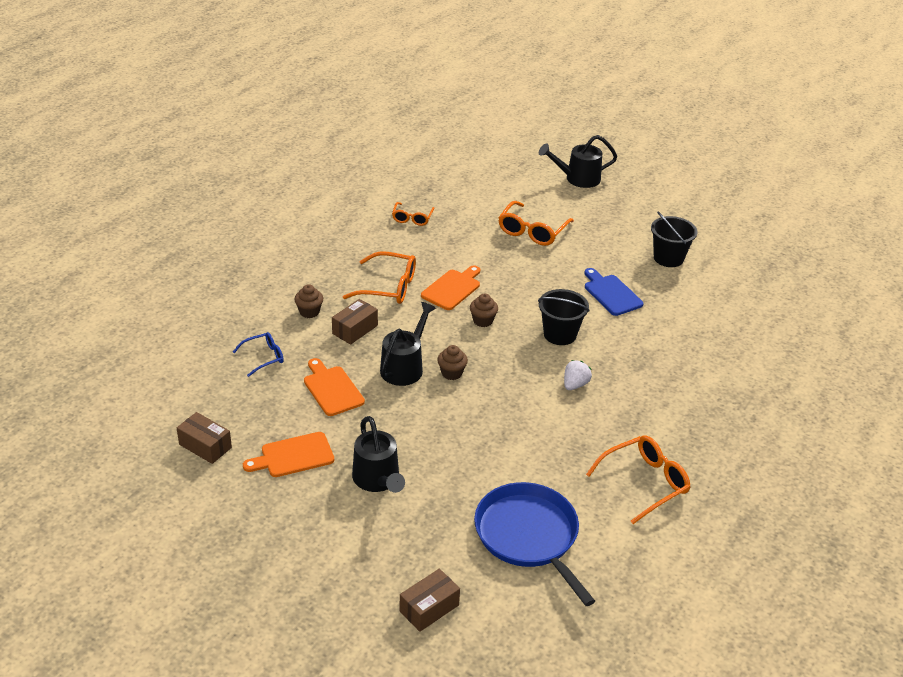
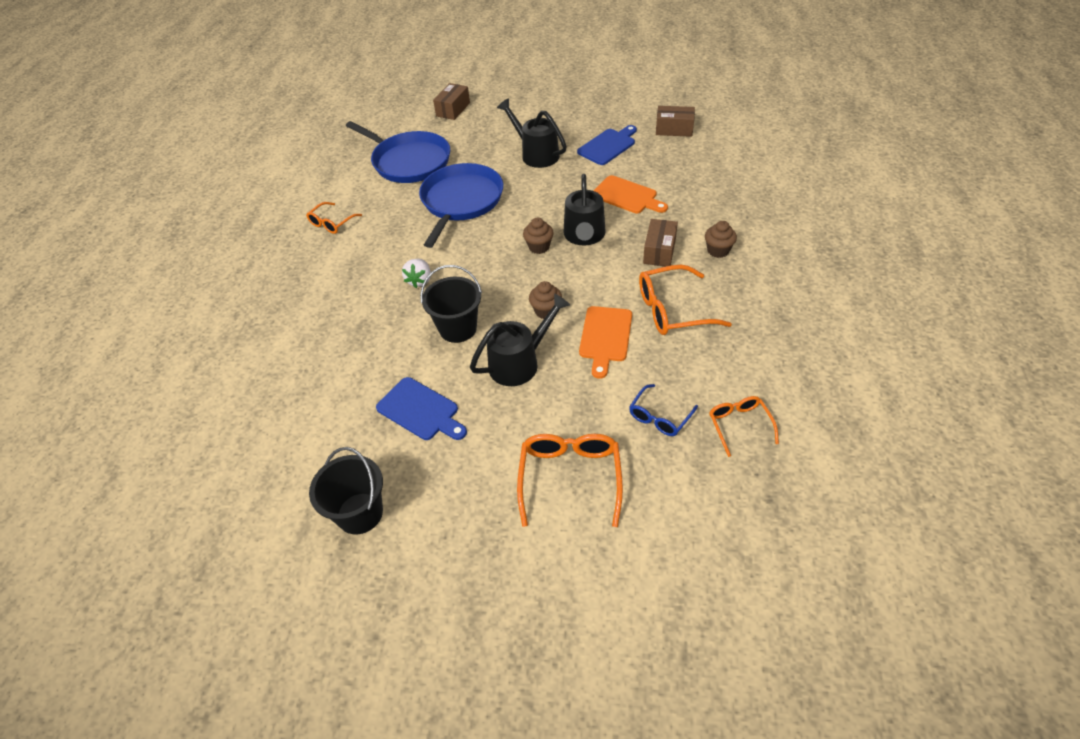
camera: 160 degrees right, 10 degrees up
(264, 357) = (708, 197): blue glasses -> blue glasses (659, 417)
(293, 456) = (608, 146): orange cutting board -> blue cutting board
(496, 452) = (461, 201): none -> blue pan
(577, 179) = (566, 656): black watering can -> black watering can (520, 362)
(644, 483) = (332, 223): orange glasses -> orange glasses, size x0.60

